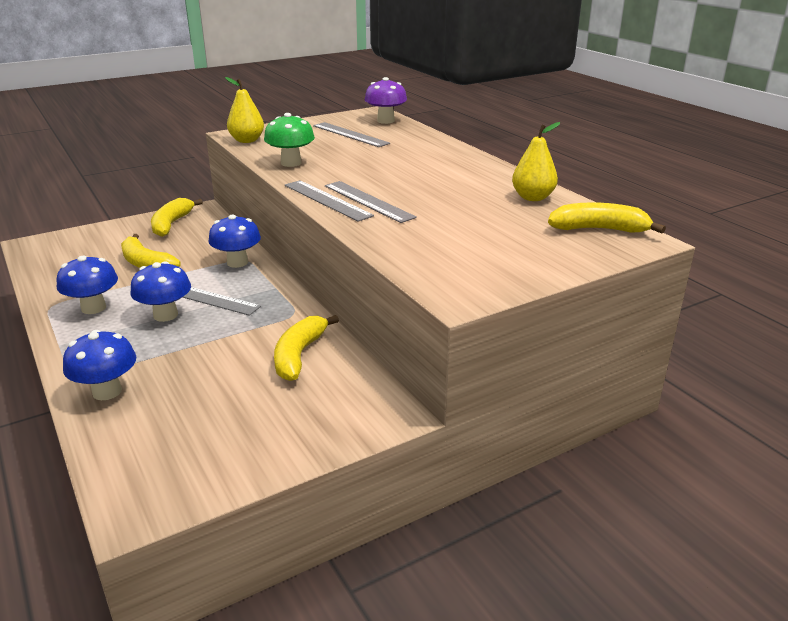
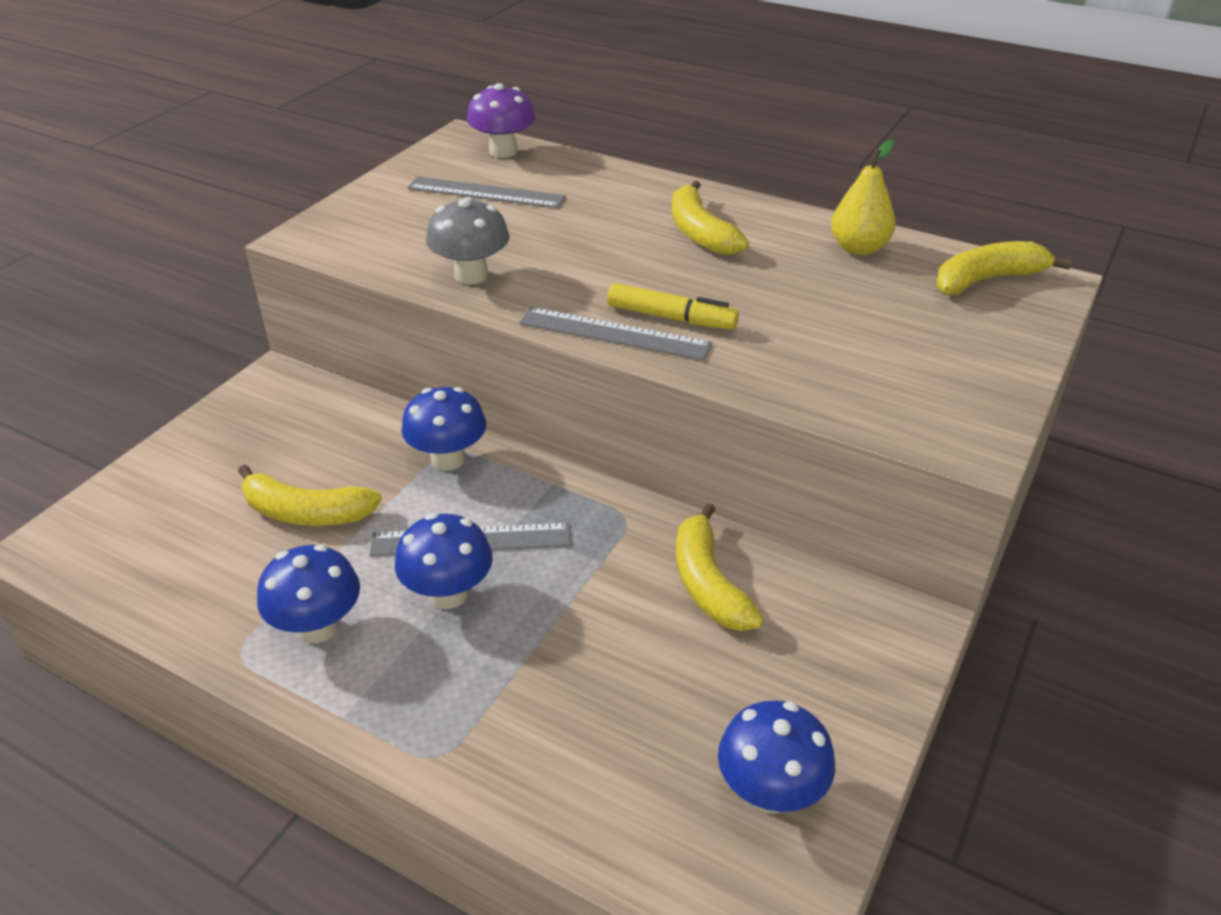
camera: 30 degrees left, 10 degrees up
(107, 391) = (518, 761): blue mushroom -> blue mushroom (770, 792)
(171, 224) = (258, 422): yellow banana -> yellow banana (700, 232)
(247, 140) = (341, 246): yellow pear -> none
(291, 163) = (471, 275): green mushroom -> grey mushroom
(368, 201) = (671, 318): grey ruler -> yellow marker

